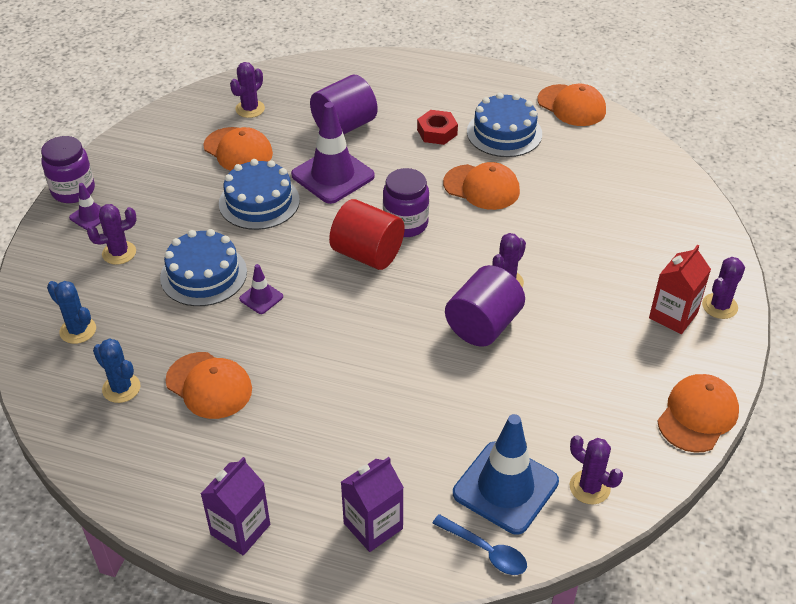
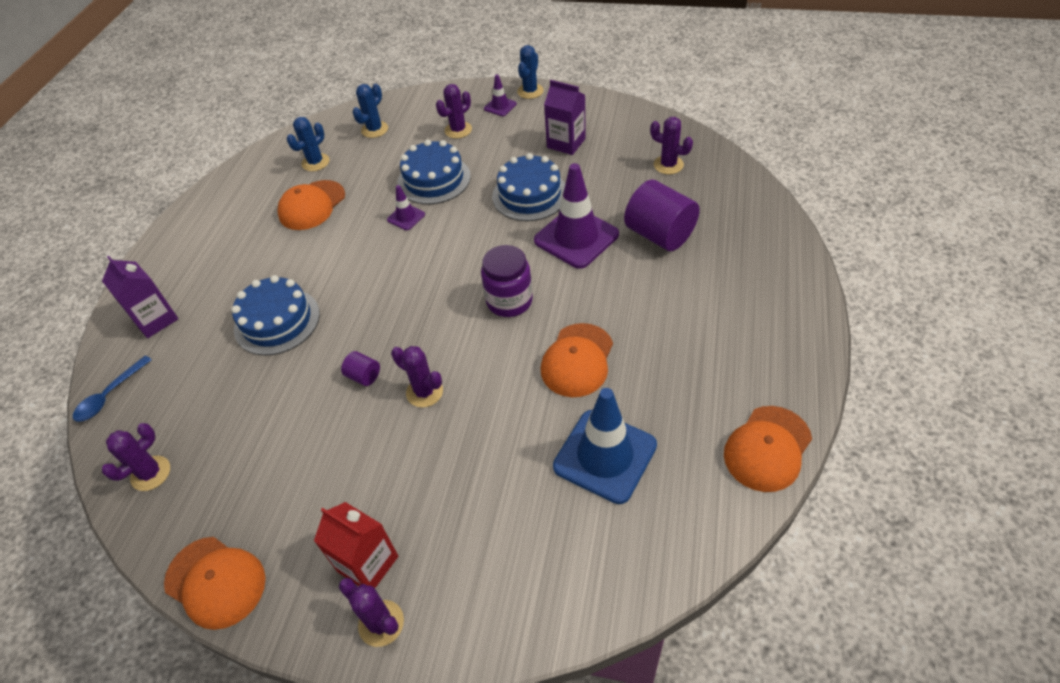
camera: 90 degrees right, 5 degrees up
(73, 190) = (530, 91): purple jar -> blue cactus
(119, 253) = (458, 130): purple cactus -> purple cactus turned 75 degrees clockwise
(238, 150) = (602, 169): orange cap -> none
(240, 529) = (174, 246): purple carton -> purple carton (566, 143)
(367, 254) = (463, 278): red cylinder -> none
(437, 132) = (669, 311): red nut -> none
(483, 325) = (364, 376): purple cylinder -> purple cylinder, size x0.46
(504, 133) = (685, 375): blue cake -> blue cake (277, 321)
(505, 487) = (168, 406): blue traffic cone -> blue traffic cone (605, 456)

